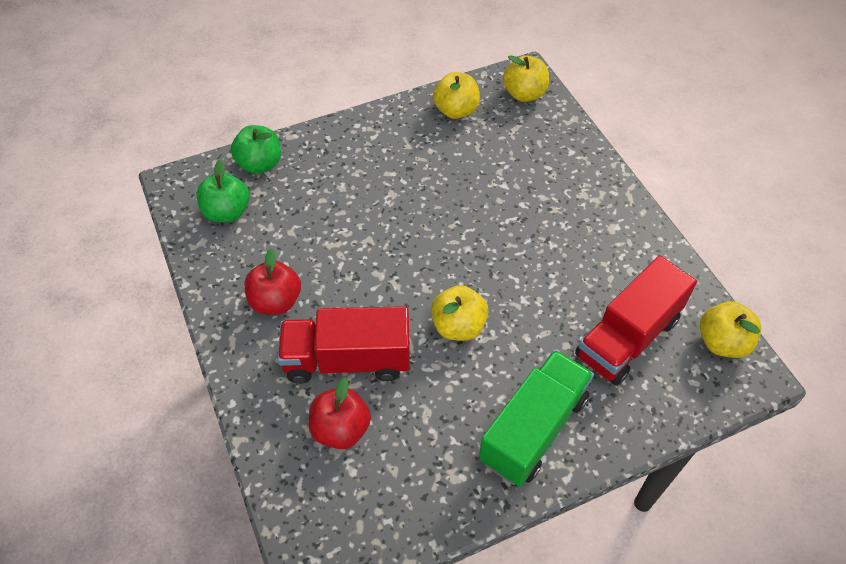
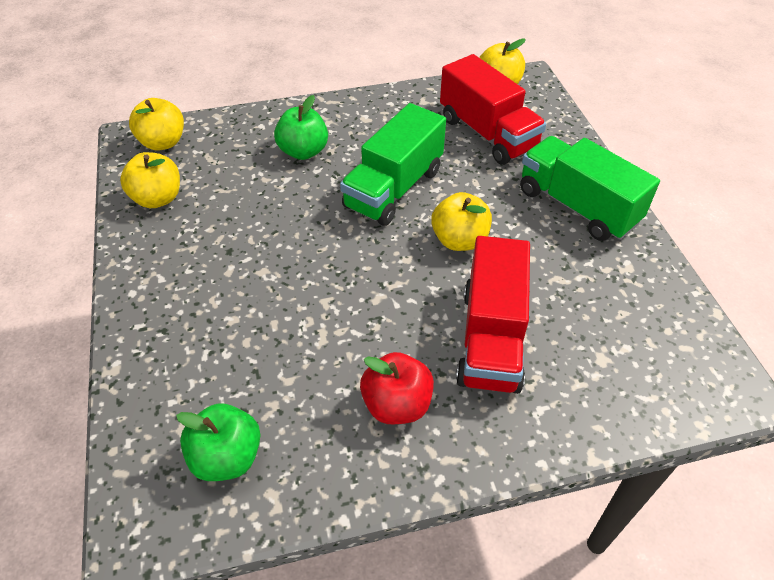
camera: 80 degrees left, 5 degrees down
(260, 164) = (151, 409): green apple -> green apple (303, 151)
(341, 429) = (577, 352): red apple -> none
(514, 266) = (393, 188): none -> green truck

